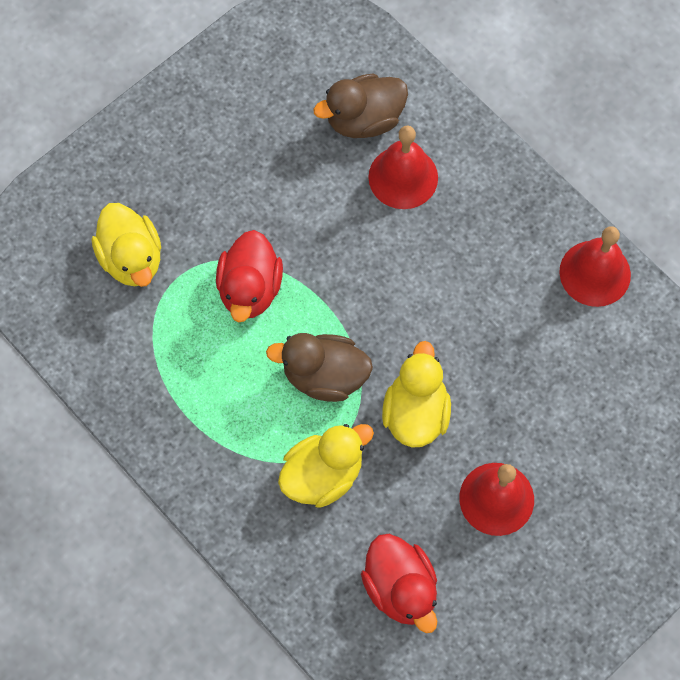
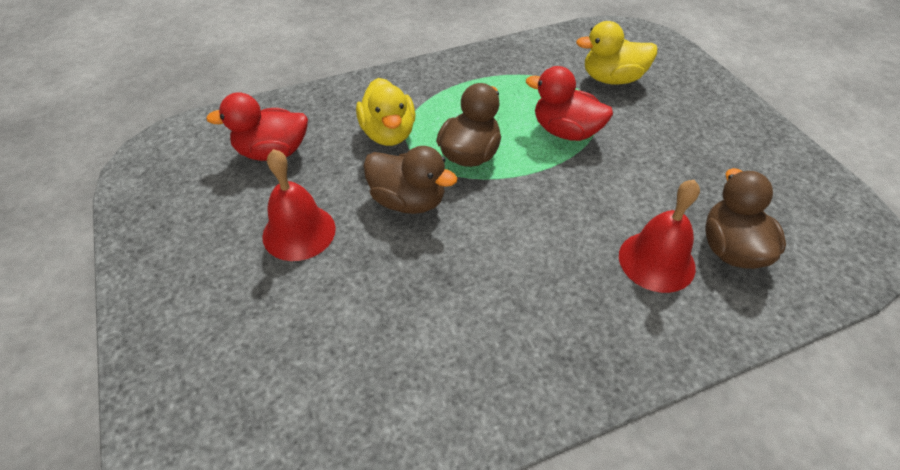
camera: 110 degrees right, 20 degrees down
(415, 412) = (408, 201): yellow duck -> brown duck
(595, 273) = (490, 405): red bell -> none

